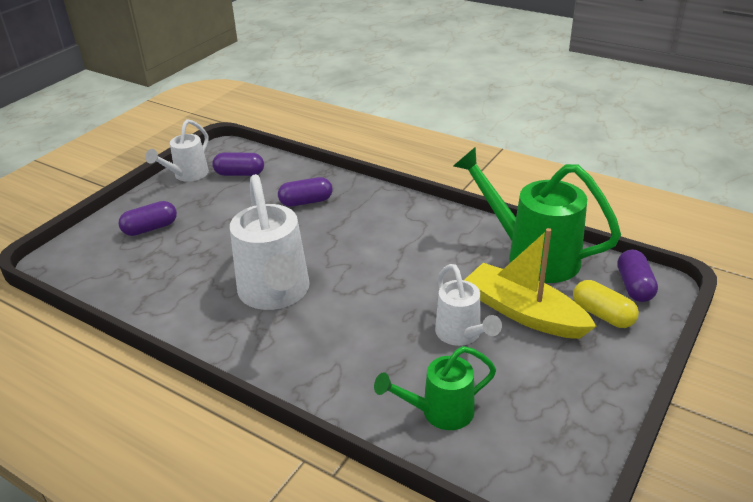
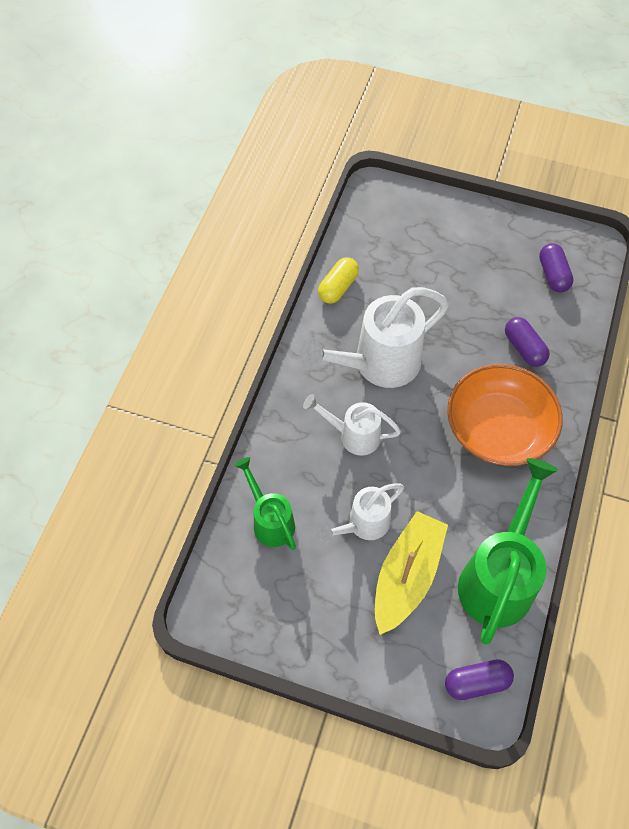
camera: 75 degrees right, 25 degrees up
(150, 228) = (439, 237): purple capsule -> none
(187, 175) = (533, 232): white watering can -> white watering can (353, 435)
(382, 230) = (498, 428): none -> orange bowl
(602, 315) = (423, 650): yellow capsule -> yellow capsule (338, 287)

